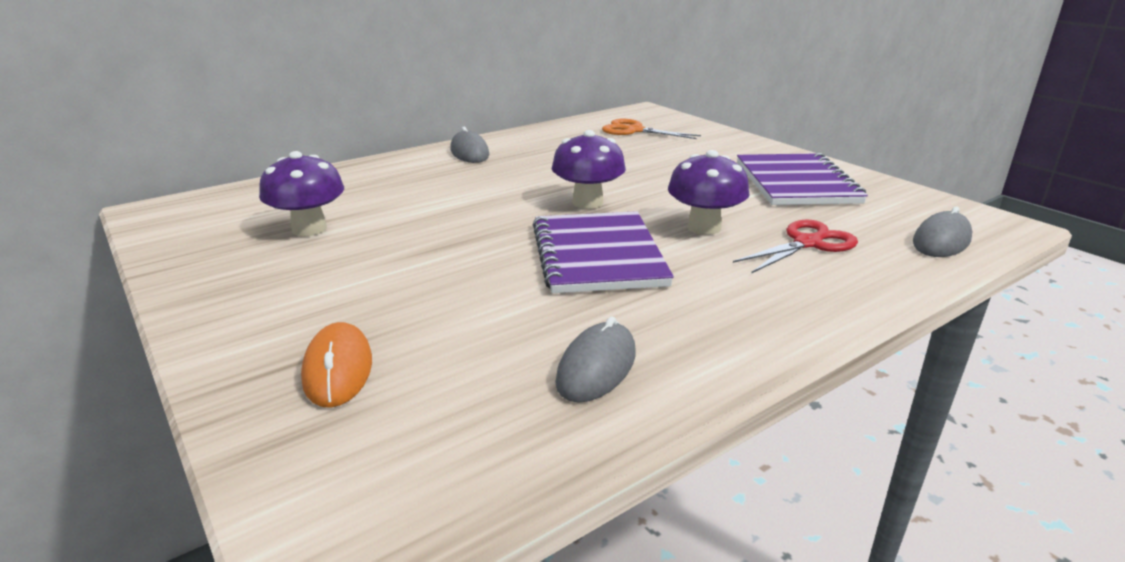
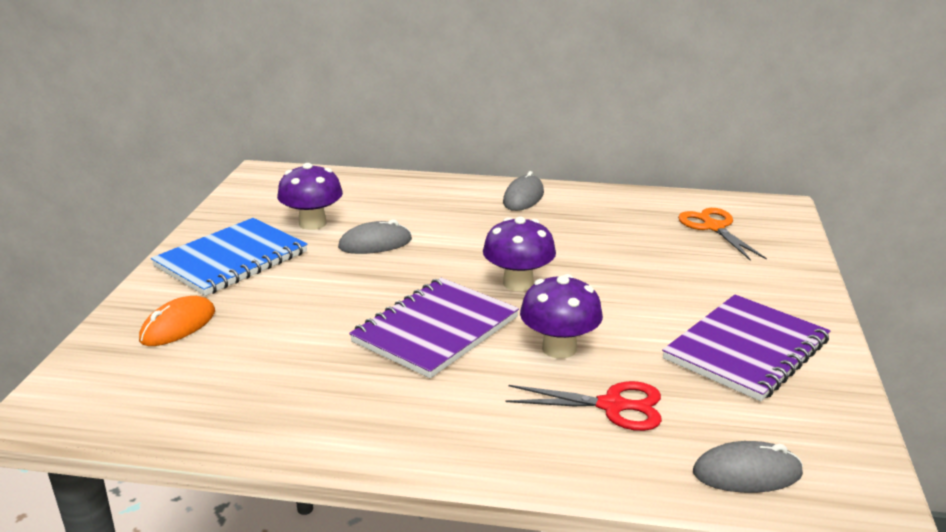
camera: 45 degrees right, 0 degrees up
(276, 288) = (231, 259): none -> blue notebook
(596, 367) = (284, 401): grey mouse -> grey mouse (375, 244)

